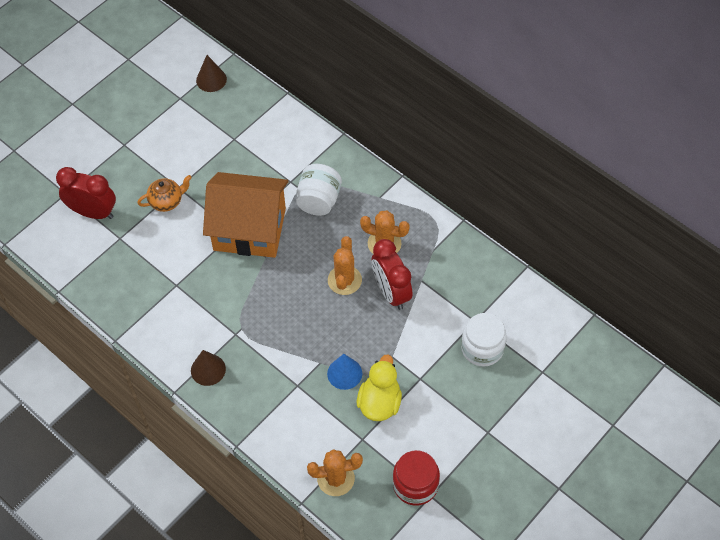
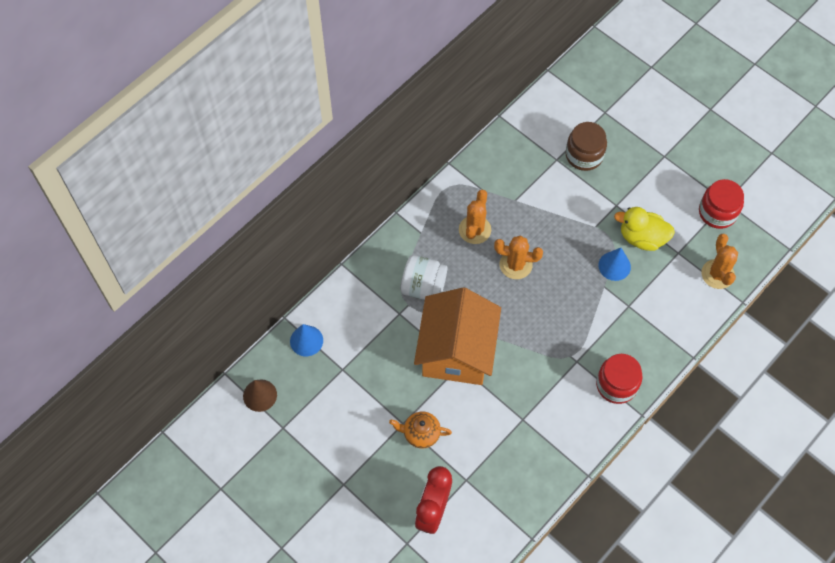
camera: 90 degrees left, 5 degrees up
(167, 201) = (420, 434): orange teapot -> orange teapot turned 60 degrees counterclockwise
(208, 369) = (616, 385): brown cone -> red jar
(263, 110) = (306, 340): none -> blue cone
(391, 292) = (528, 225): red clock -> none
(482, 348) = (584, 155): white jar -> brown jar

